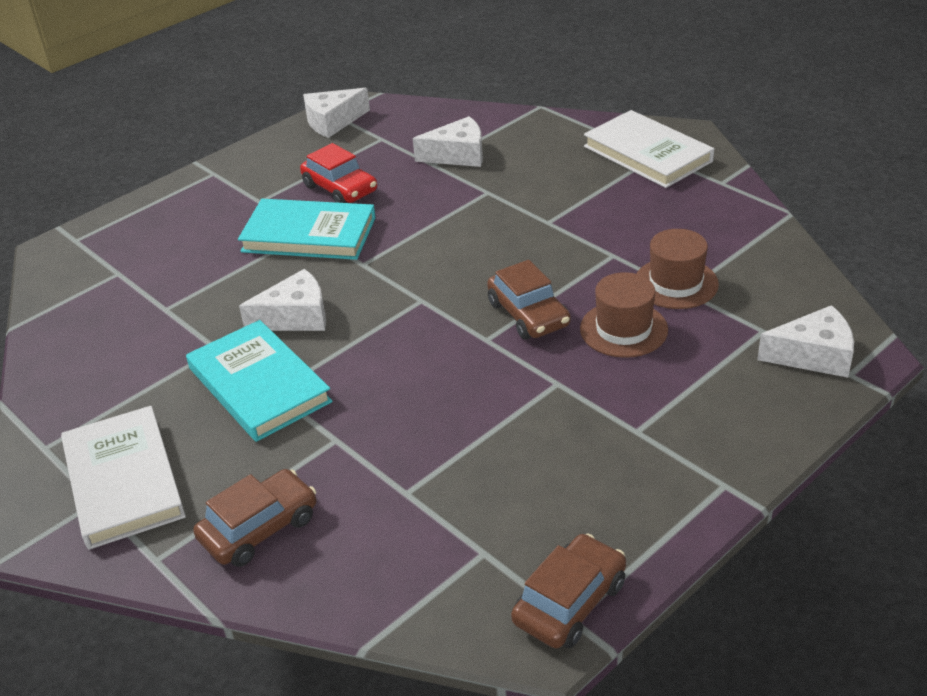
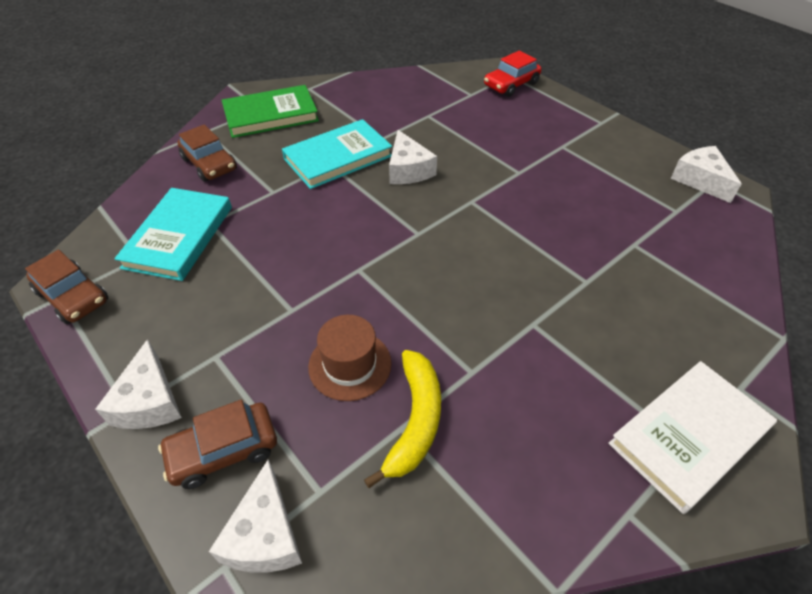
camera: 90 degrees right, 10 degrees up
(124, 481) = (271, 115): white book -> green book
(309, 235) = (513, 172): turquoise book -> turquoise book (179, 237)
(340, 189) = (583, 187): red car -> red car (511, 84)
(458, 155) = (654, 262): white cheese -> white cheese (149, 401)
(528, 314) = (386, 298): brown car -> brown car (223, 451)
(675, 283) = (415, 421): brown hat -> yellow banana

